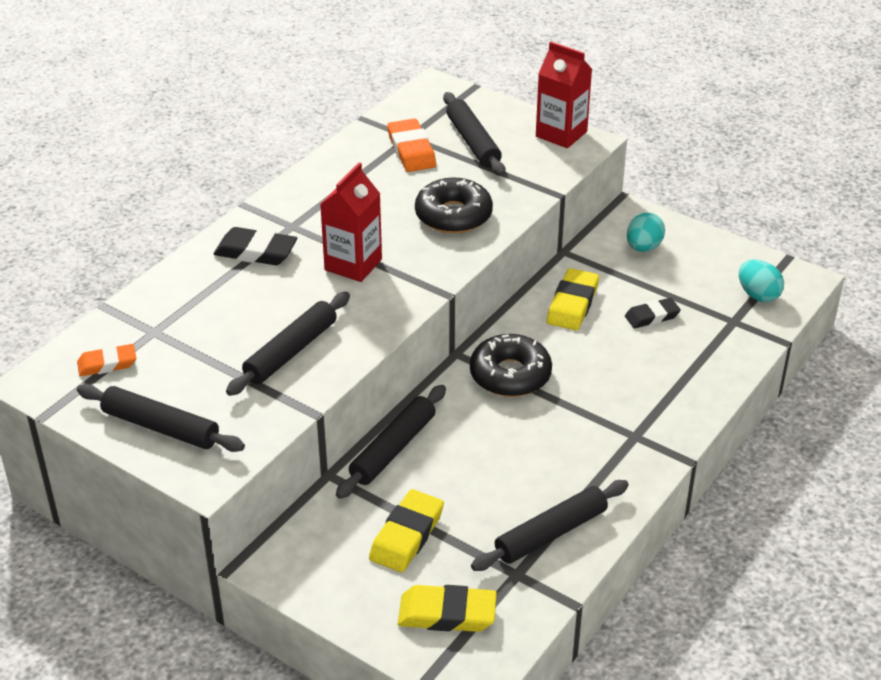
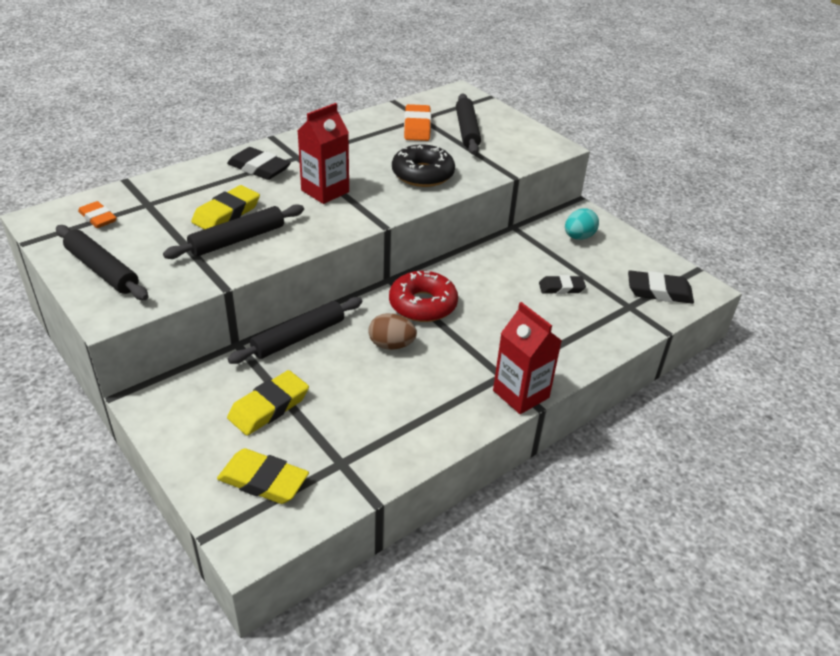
camera: 15 degrees right, 0 degrees up
(107, 364) = (98, 218): orange eraser -> orange eraser turned 45 degrees clockwise
(500, 432) = (391, 345): none -> brown egg
(510, 375) = (423, 305): black donut -> red donut
(551, 533) = (389, 437): black rolling pin -> none
(561, 134) = (538, 138): red carton -> red carton (521, 394)
(572, 304) = (500, 265): yellow eraser -> yellow eraser (226, 213)
(758, 295) = (659, 291): turquoise egg -> black eraser

